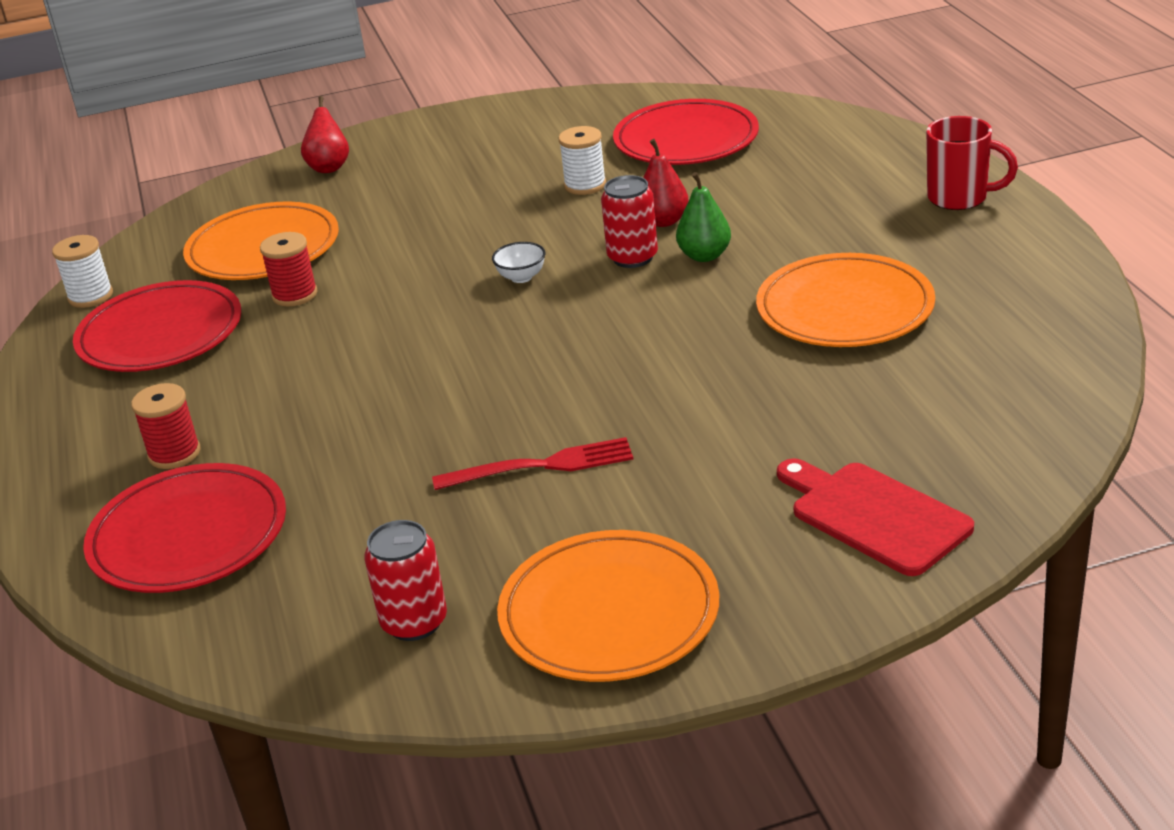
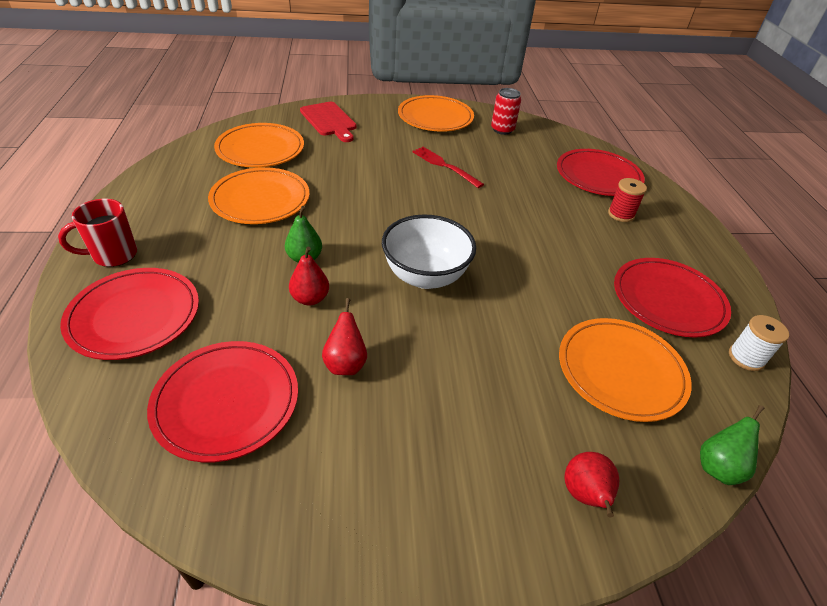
camera: 175 degrees left, 10 degrees up
(190, 208) = (718, 467): none -> green pear
(295, 295) = (582, 309): red spool -> none
(521, 277) = (425, 276): white bowl -> white bowl, size x2.49
(542, 465) = (444, 166): red fork -> red fork turned 45 degrees clockwise
(585, 185) = (345, 364): white spool -> red pear
(632, 257) = (348, 271): red can -> none
(851, 163) = (134, 316): none -> red plate
(947, 396) = (260, 149): none -> orange plate
(959, 198) = (113, 255): red mug -> red mug turned 60 degrees counterclockwise

